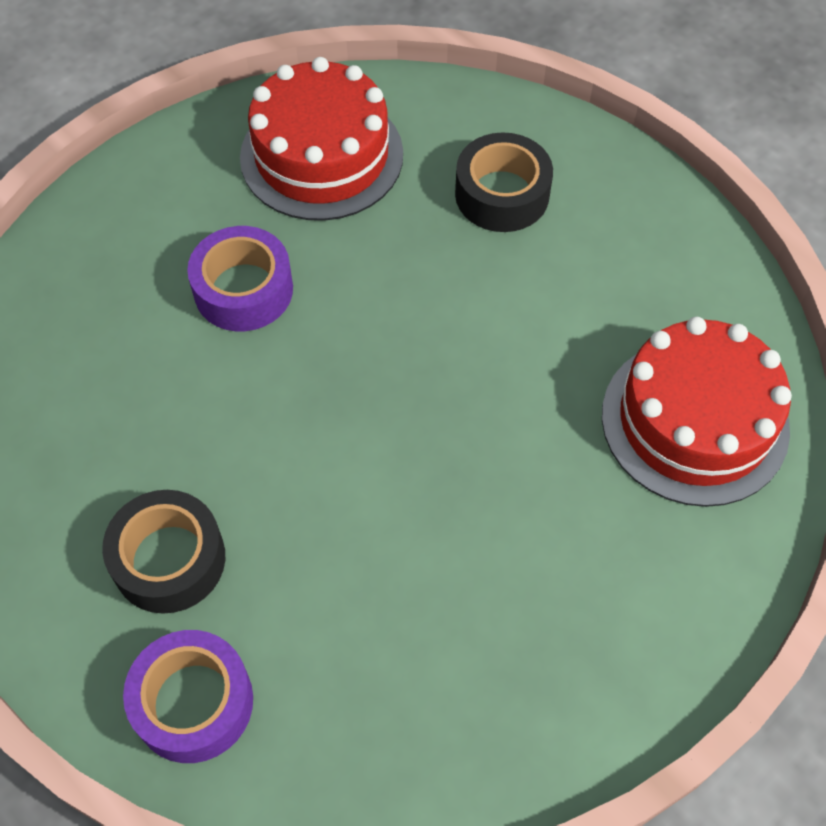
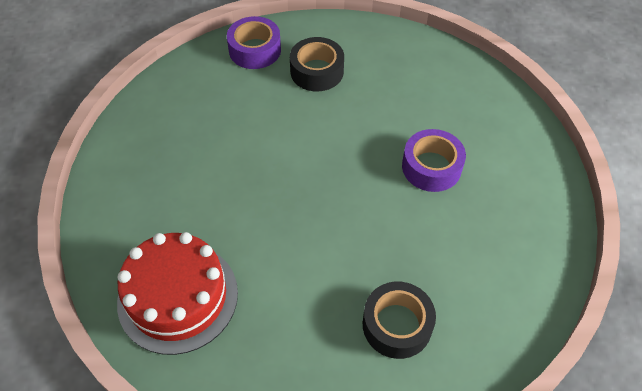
camera: 130 degrees right, 5 degrees down
(321, 155) = (499, 255): red cake -> none

